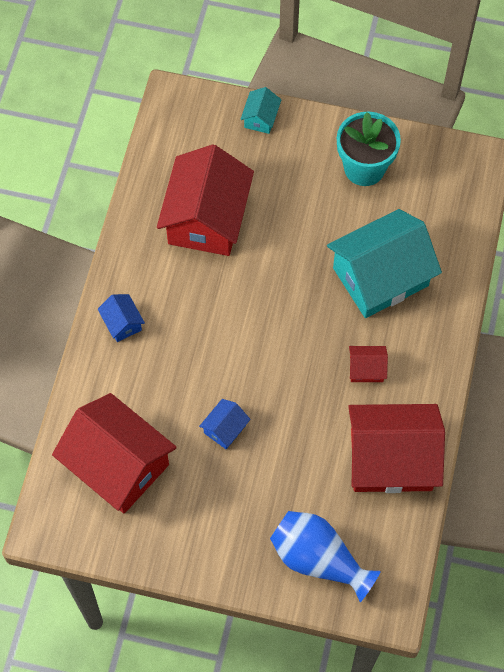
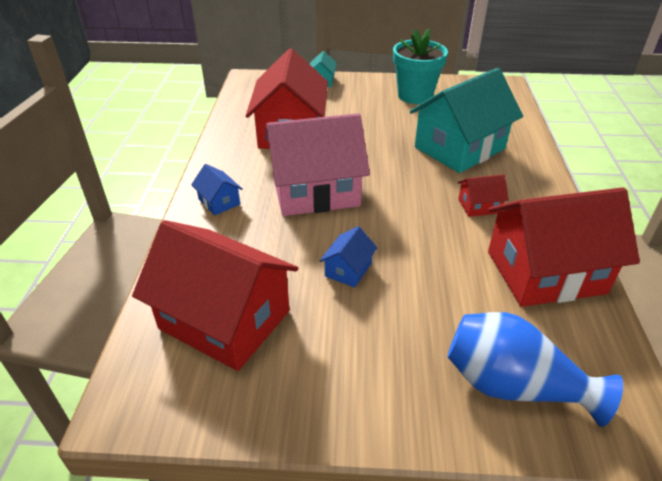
camera: 10 degrees left, 25 degrees down
(216, 323) = (315, 191): none -> pink house

